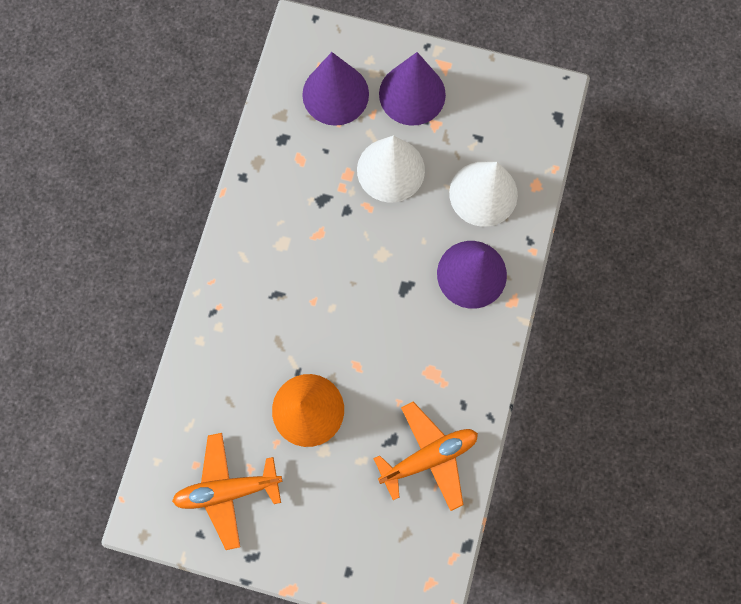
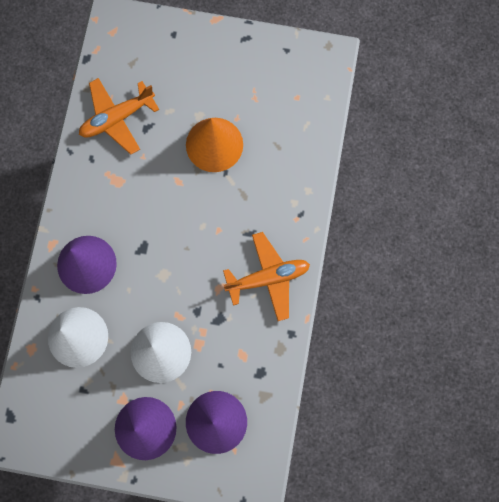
camera: 175 degrees right, 0 degrees up
(228, 489) = (269, 82): orange plane -> orange plane (268, 278)

